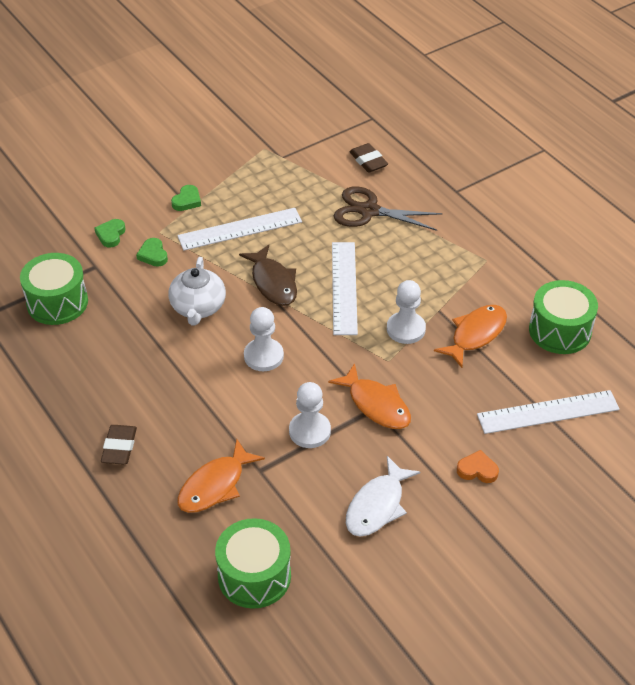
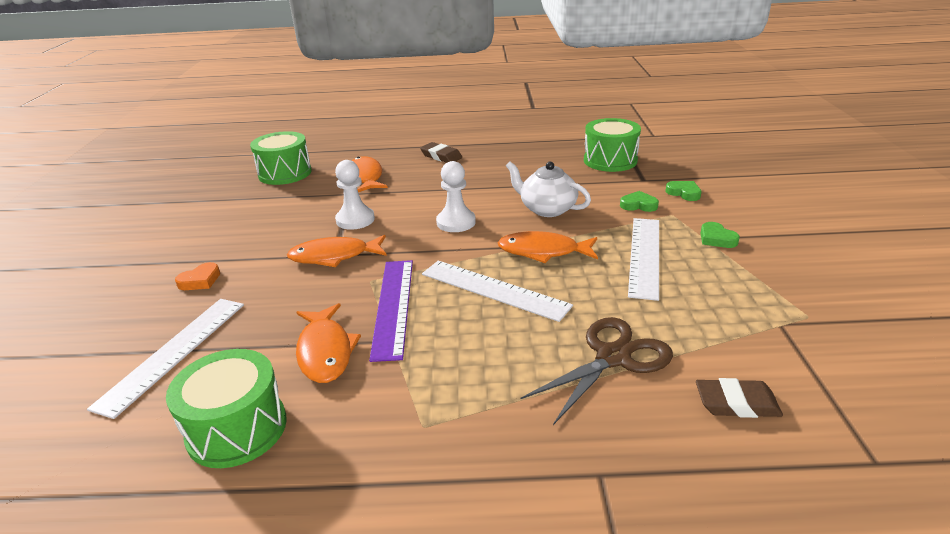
camera: 125 degrees right, 15 degrees down
(273, 283) = (543, 251): brown fish -> orange fish
(377, 506) = (254, 225): white fish -> none
(406, 329) = (393, 306): white pawn -> purple ruler

